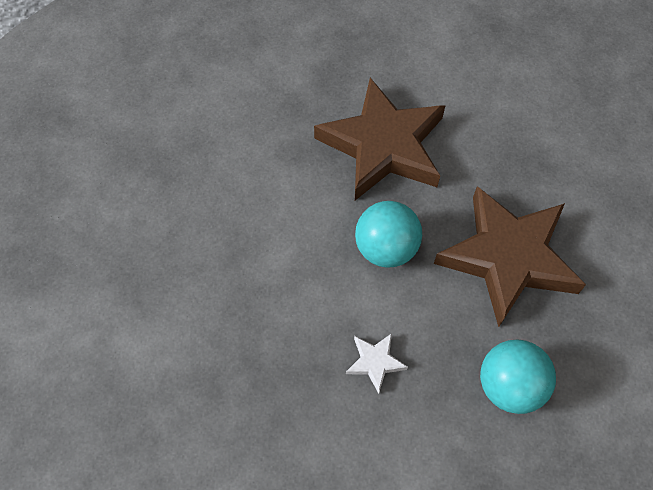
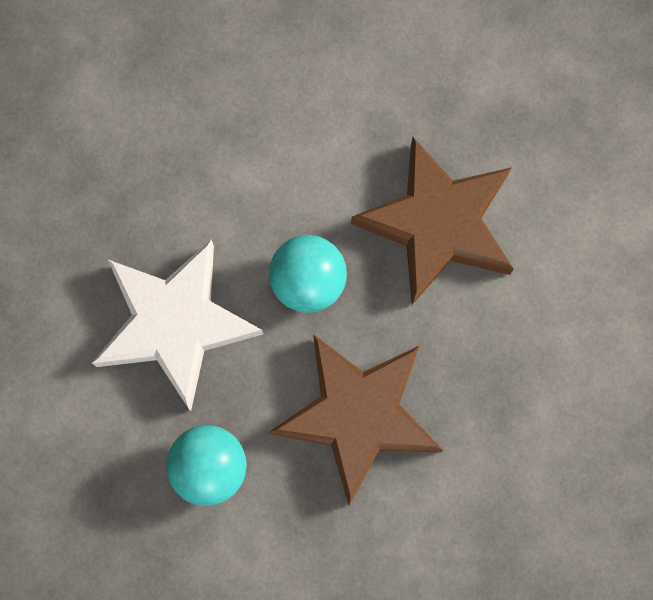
camera: 65 degrees right, 15 degrees up
(375, 362) = (175, 324): white star -> white star, size x2.50

